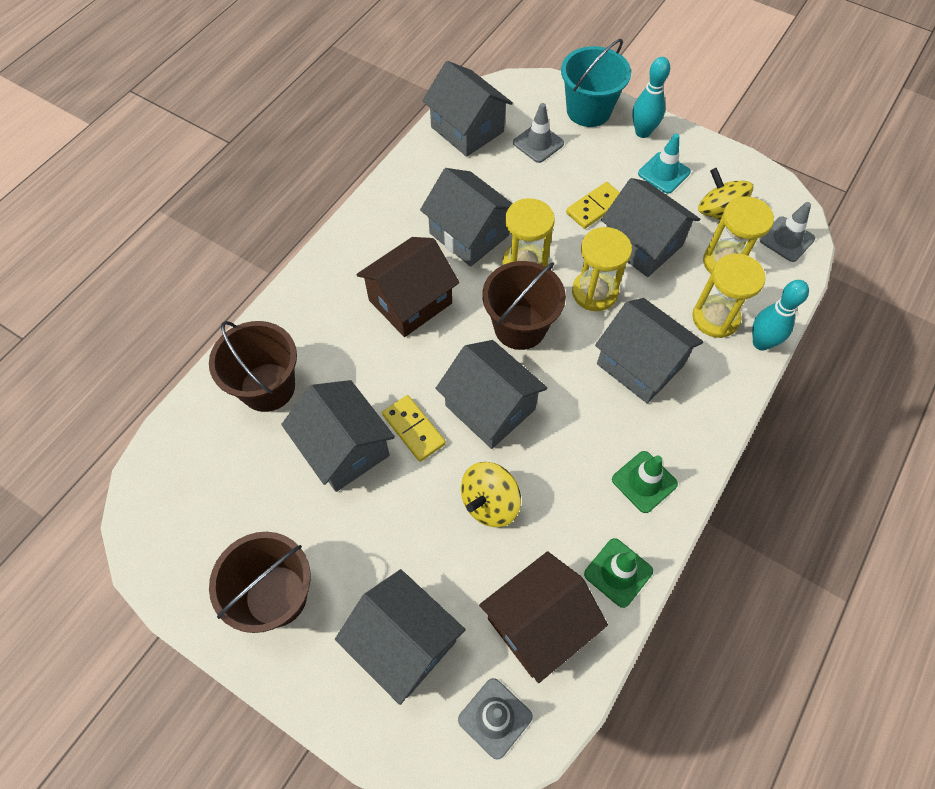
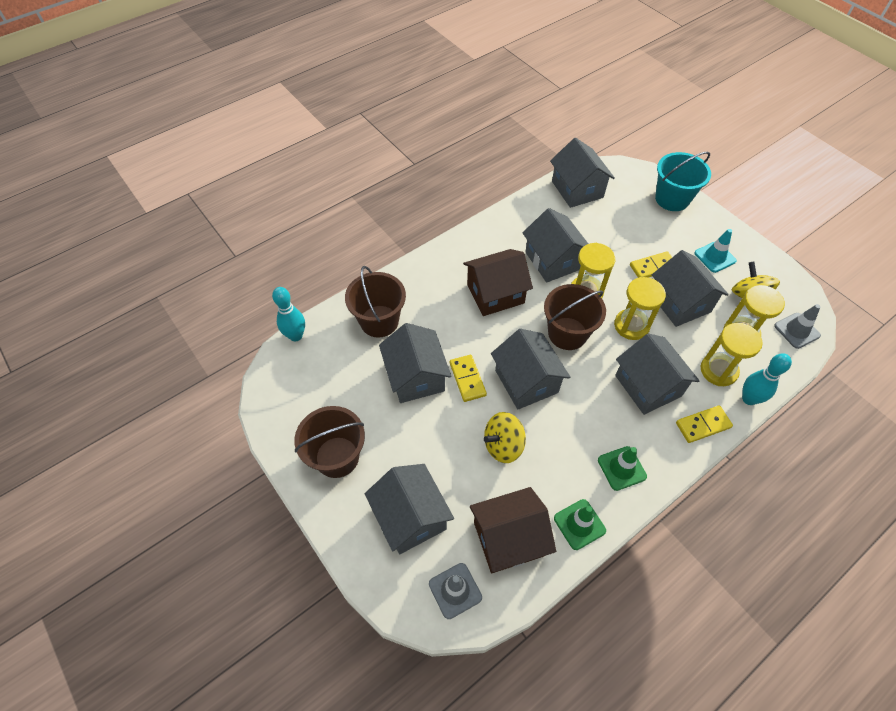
camera: 20 degrees right, 5 degrees down
(538, 143) = (626, 212): grey traffic cone -> none
(642, 132) = (708, 224): turquoise bowling pin -> turquoise bowling pin (296, 336)
(720, 394) = (703, 425): none -> yellow domino

